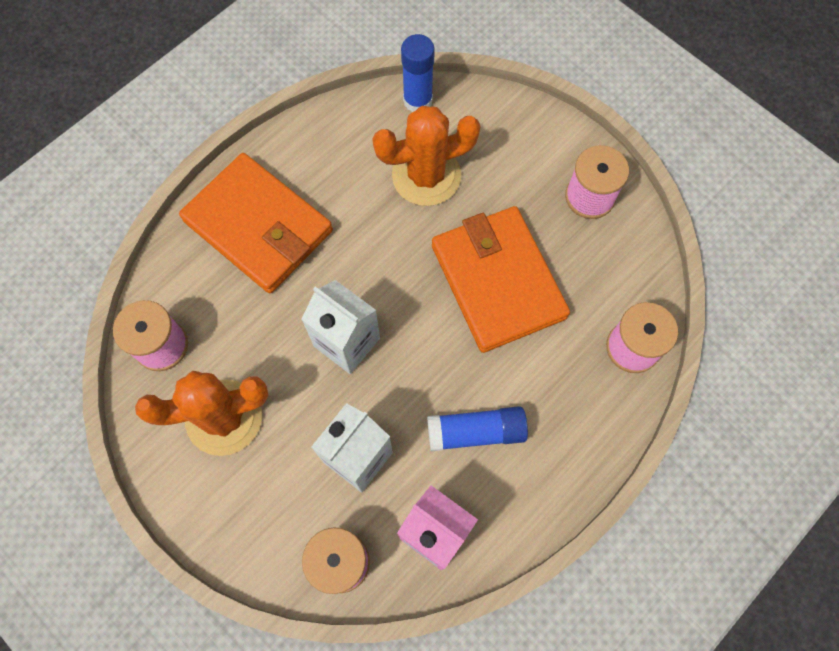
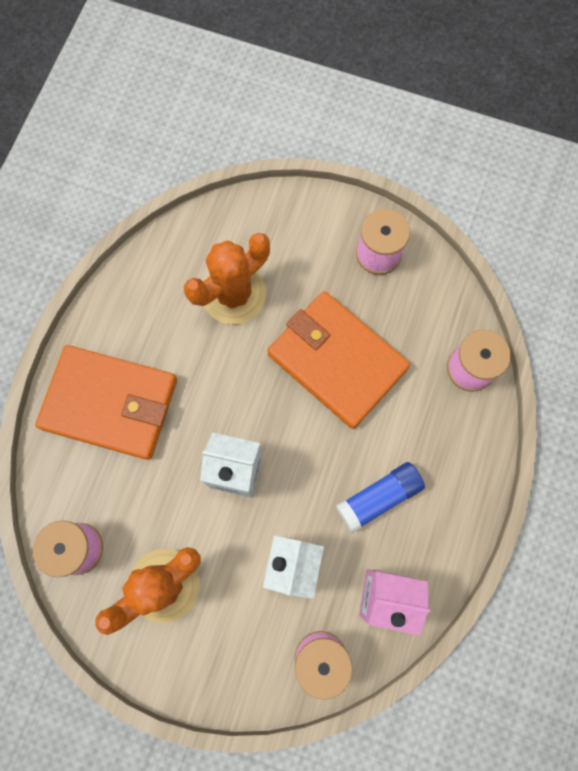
camera: 25 degrees left, 5 degrees up
(417, 100) = (194, 229): blue glue stick -> none

